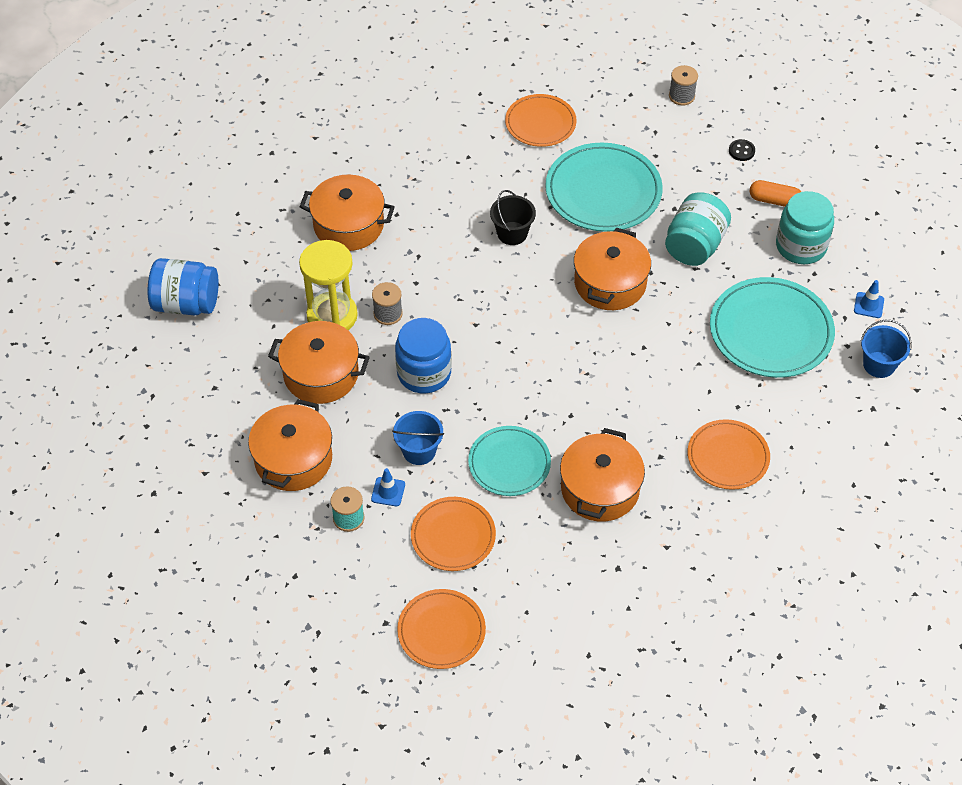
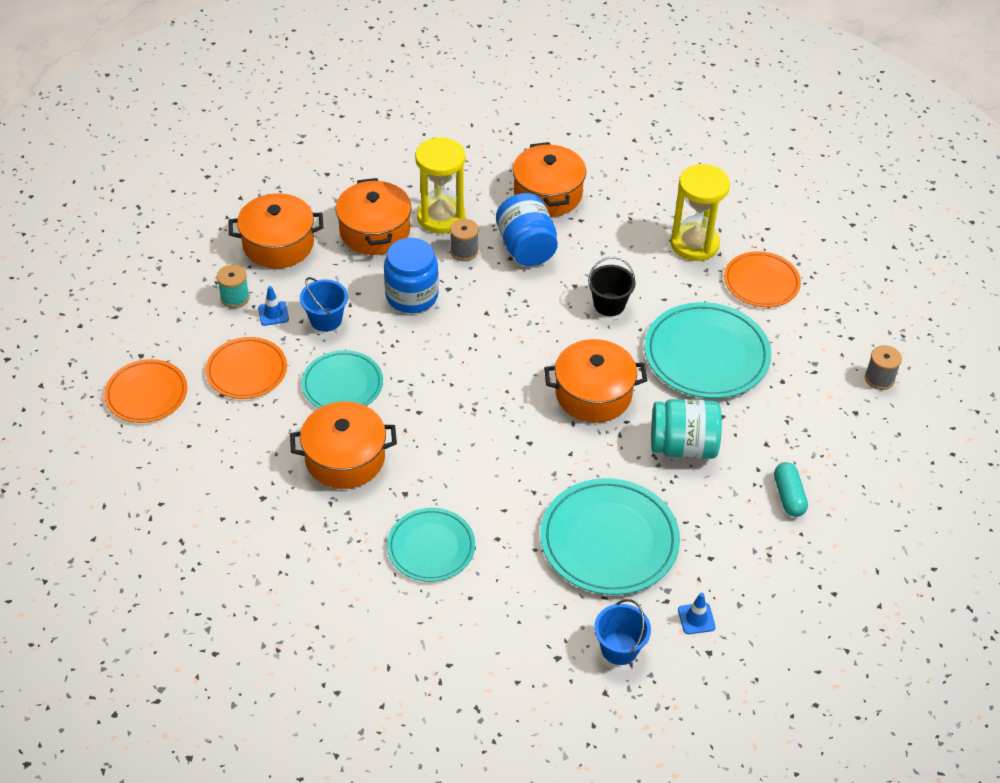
camera: 65 degrees right, 5 degrees down
(186, 303) = (403, 128): blue jar -> blue jar (526, 248)
(471, 148) = (694, 244): none -> yellow hourglass
(728, 457) = (431, 547): orange plate -> turquoise plate
(741, 151) = (839, 449): black button -> none
(774, 201) = (788, 496): orange capsule -> turquoise capsule
(801, 246) = (740, 536): turquoise jar -> none

